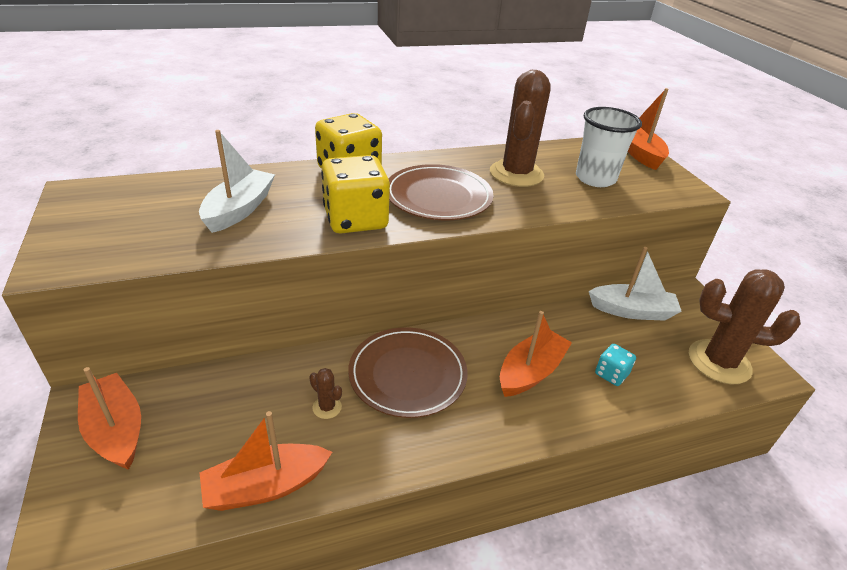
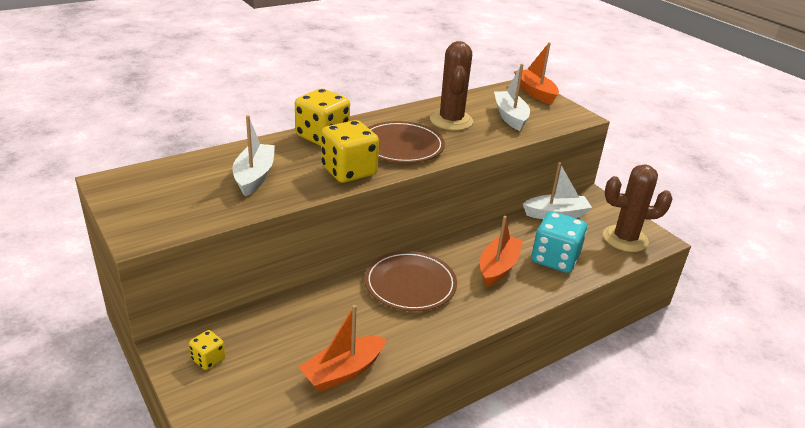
camera: 15 degrees left, 5 degrees down
(116, 430) = (208, 359): orange boat -> yellow dice
(327, 407) = (361, 316): brown cactus -> none
(595, 178) = (510, 117): white cup -> white boat
(611, 374) = (555, 259): turquoise dice -> turquoise dice, size x2.03

